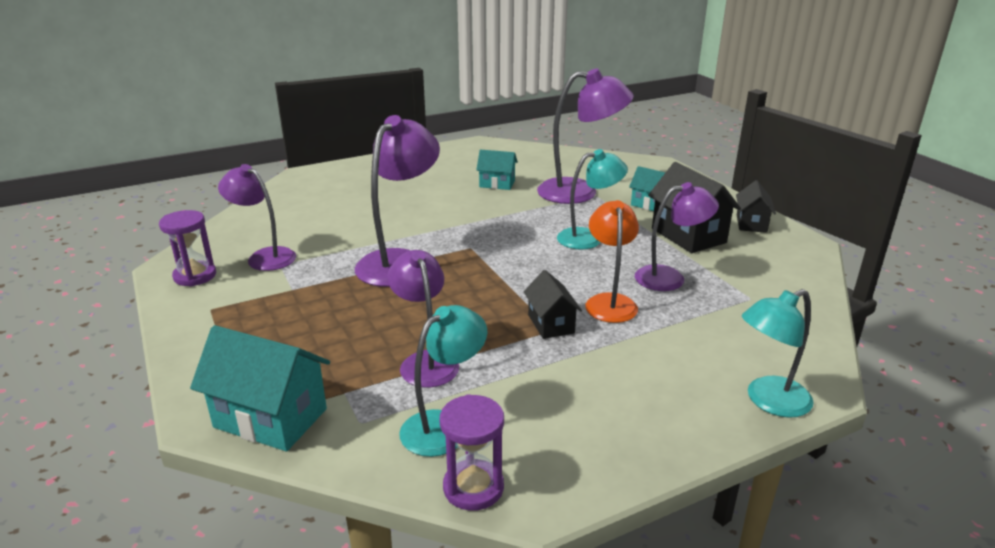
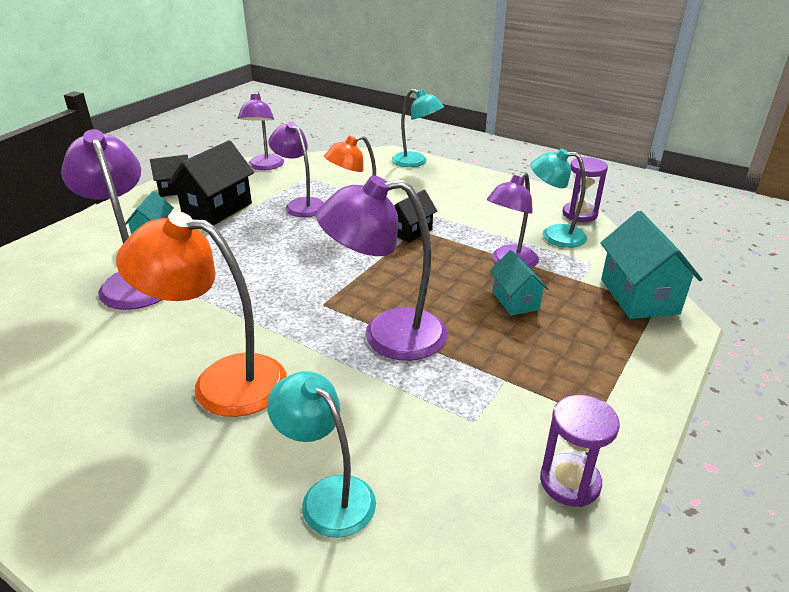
camera: 120 degrees left, 5 degrees up
(264, 256) = (472, 447): purple lamp -> purple lamp (265, 166)
(426, 202) = (221, 382): none -> orange lamp
(497, 184) = (130, 345): turquoise house -> turquoise house (515, 301)
(588, 238) = (253, 249): turquoise lamp -> turquoise lamp (328, 495)

